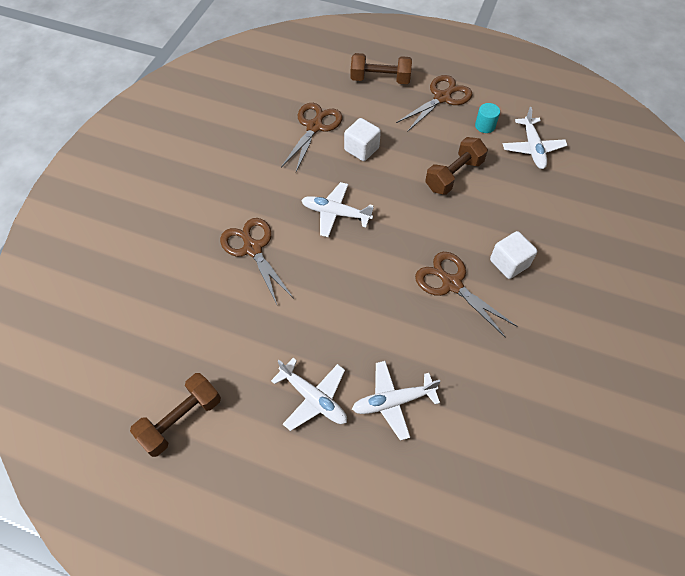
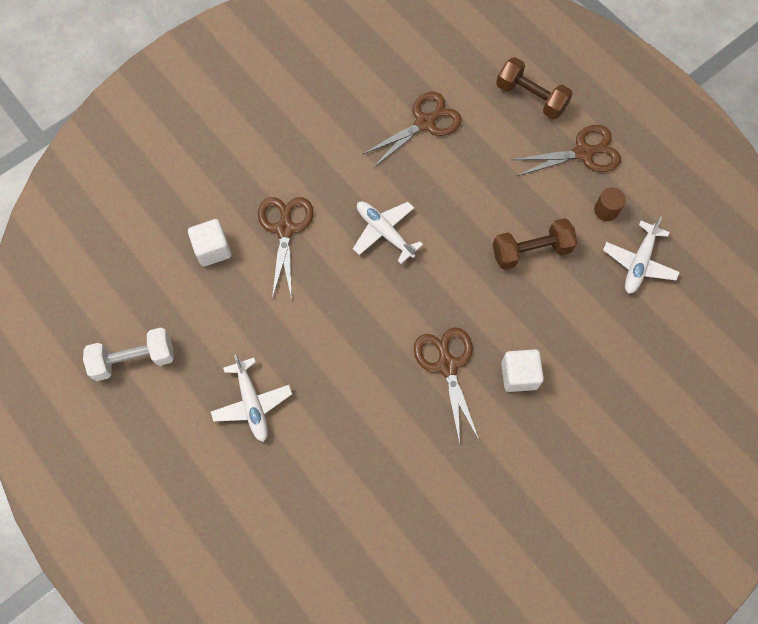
camera: 30 degrees right, 10 degrees up
(181, 419) = (134, 359): brown dumbbell -> white dumbbell
(361, 149) = (456, 173): white cube -> white cube (213, 249)
(393, 401) = (318, 445): white plane -> none
(485, 126) = (606, 210): turquoise cylinder -> brown cylinder

